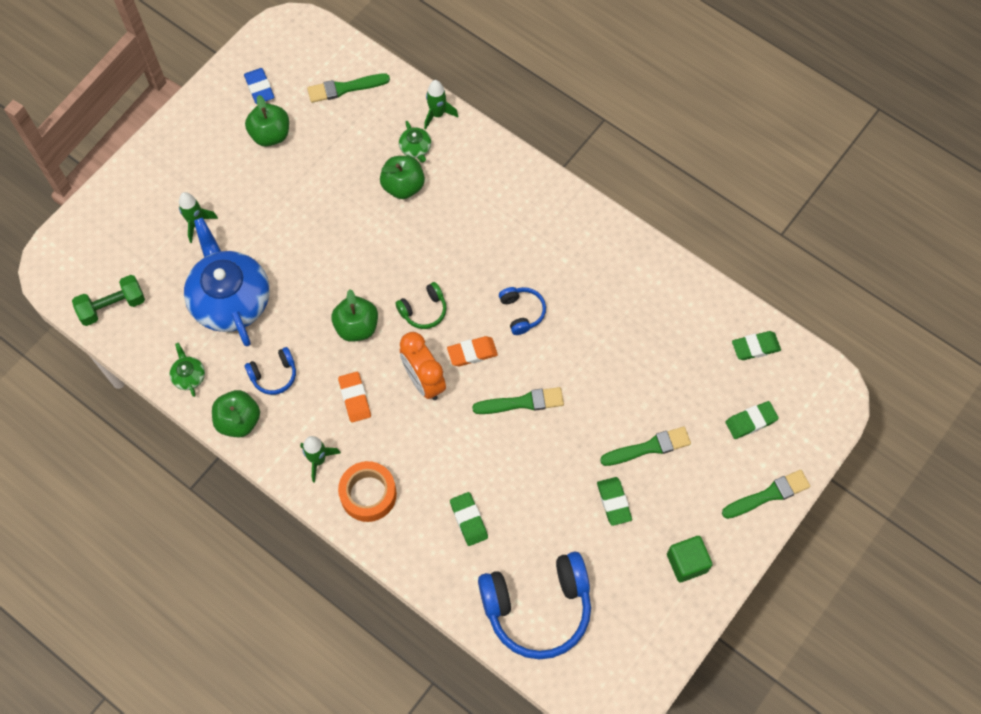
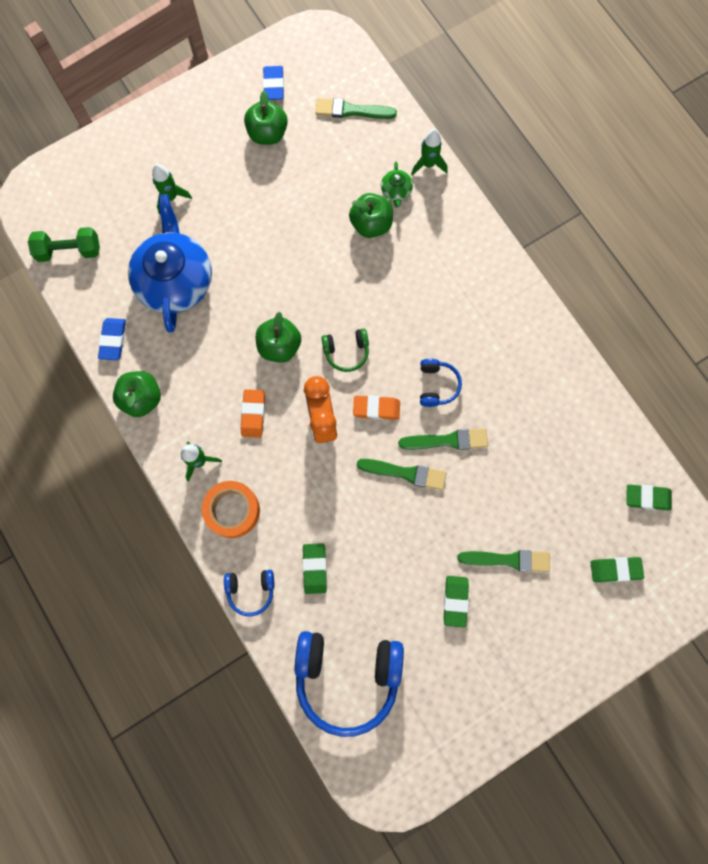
camera: 20 degrees right, 10 degrees up
(189, 376) = (113, 340): green teapot -> blue eraser
(274, 375) = (188, 366): blue headphones -> blue headphones (251, 590)
(687, 563) = (502, 685): green cube -> none
(768, 494) = (605, 648): green brush -> green brush (447, 440)

